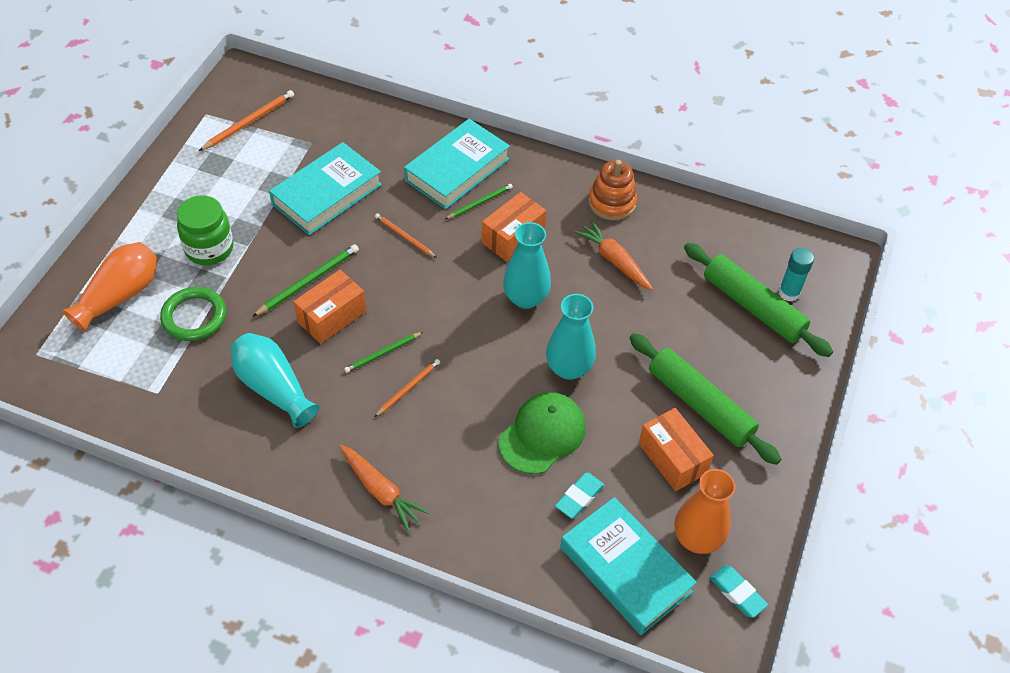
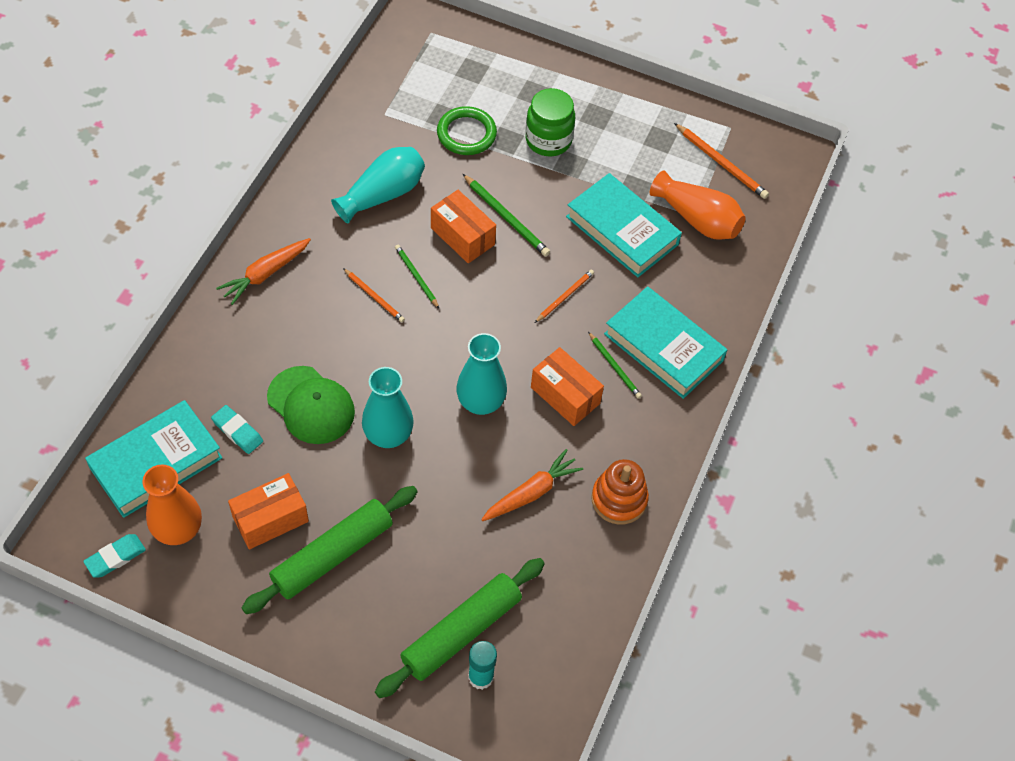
camera: 90 degrees right, 5 degrees up
(120, 295) = (493, 80): orange vase -> orange vase (697, 219)

